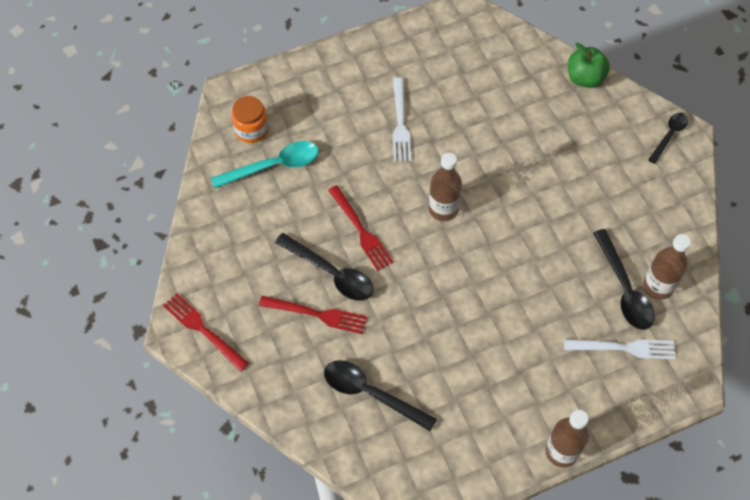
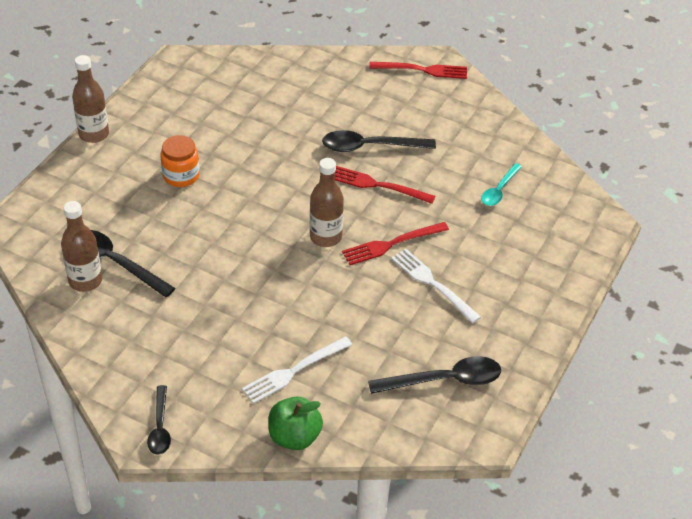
camera: 140 degrees right, 15 degrees down
(251, 130) = (550, 205): orange jar -> orange jar (181, 176)
(273, 166) = (499, 190): turquoise spoon -> turquoise spoon, size x0.62
(318, 314) = (352, 118): red fork -> red fork (391, 244)
(371, 393) = (265, 97): black spoon -> black spoon (444, 380)
(625, 348) = (86, 221): white fork -> white fork (293, 371)

